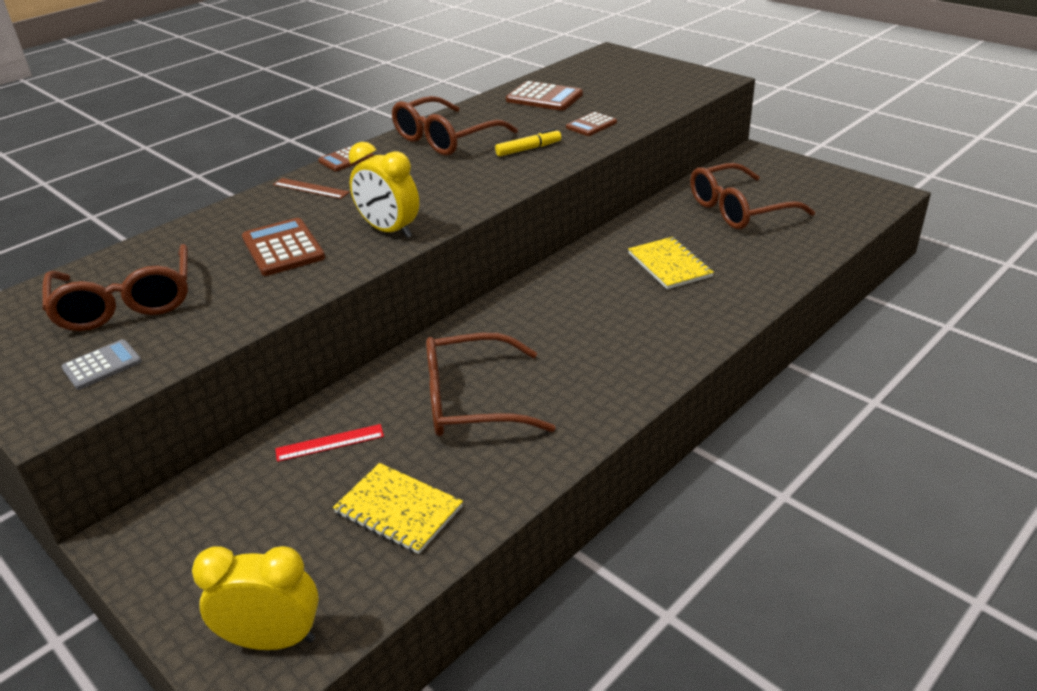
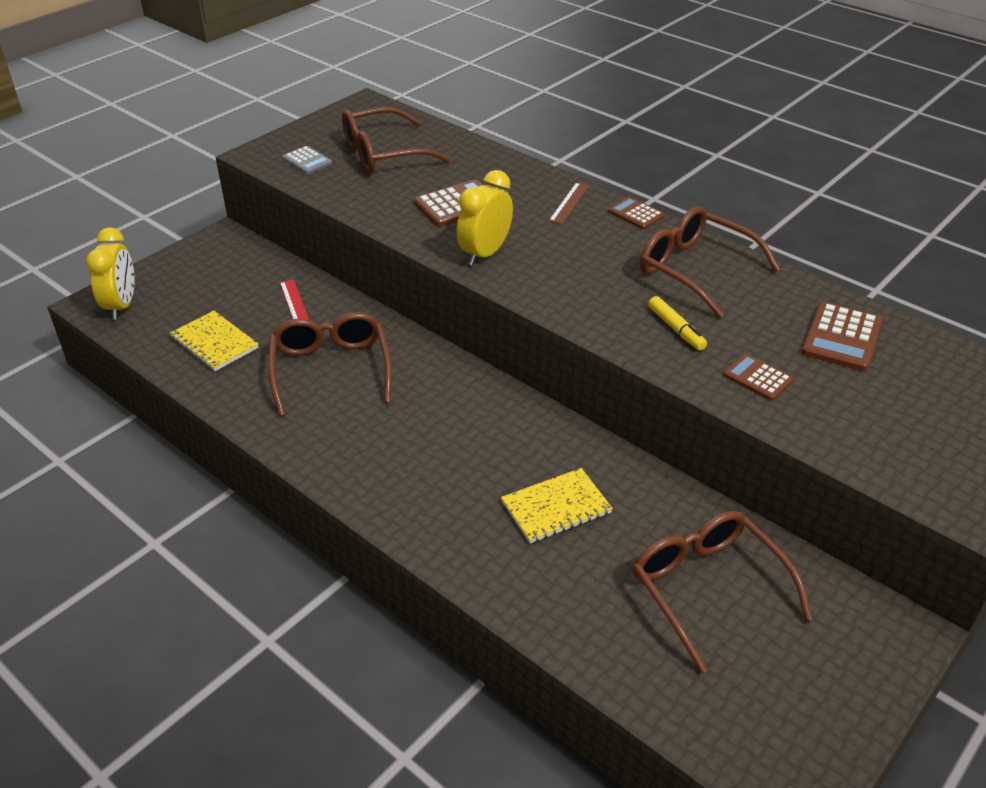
camera: 85 degrees right, 5 degrees up
(398, 510) = (215, 343): yellow notebook -> yellow notebook turned 75 degrees counterclockwise

